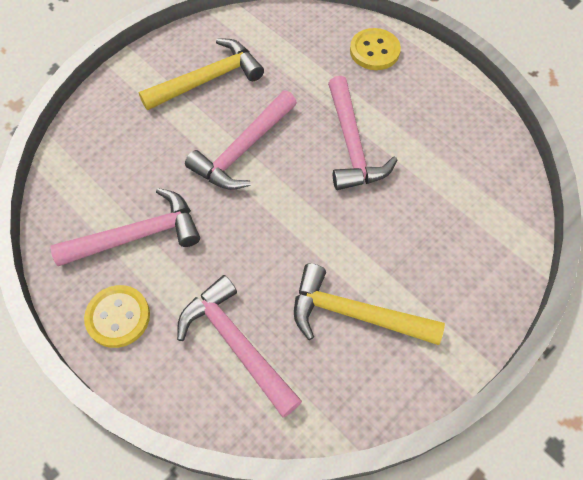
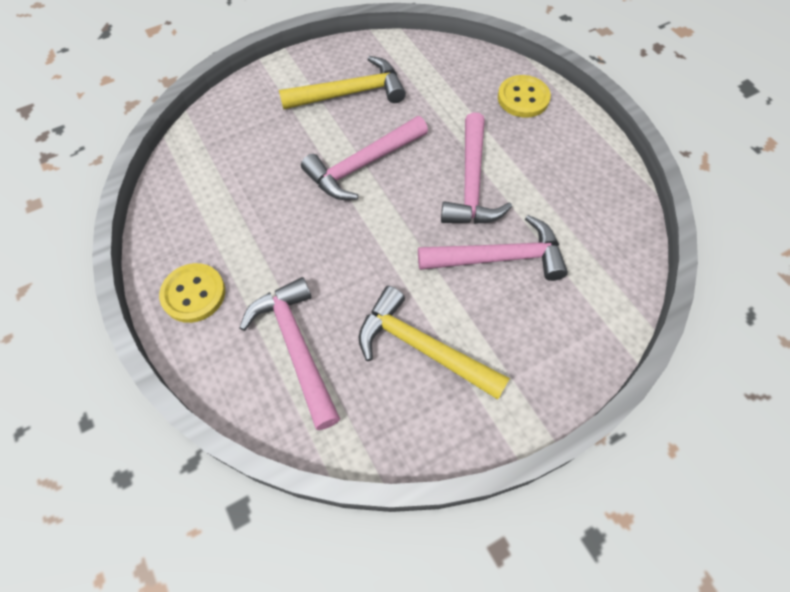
camera: 15 degrees right, 0 degrees up
(137, 235) = (237, 223): pink hammer -> pink hammer (499, 258)

